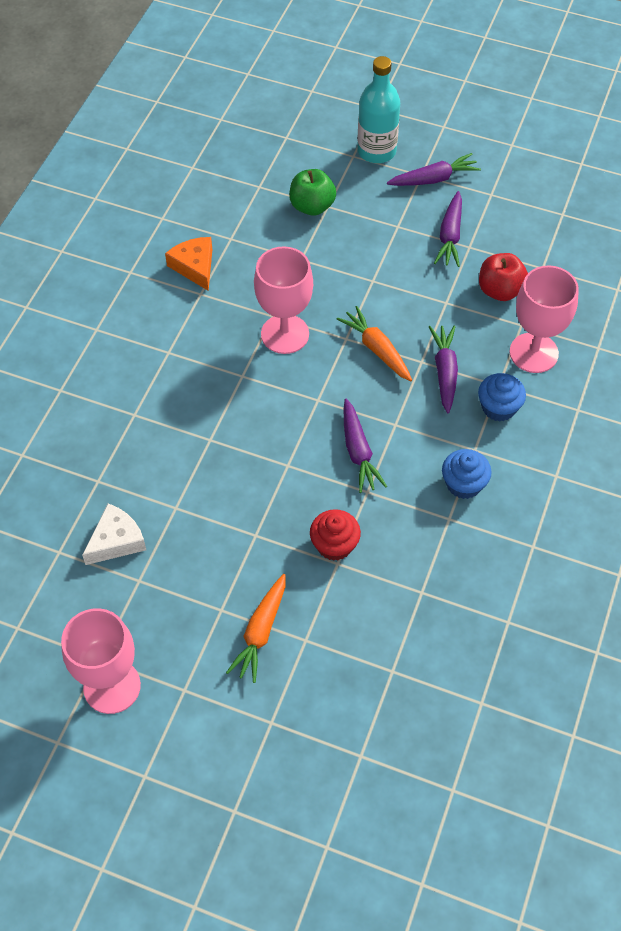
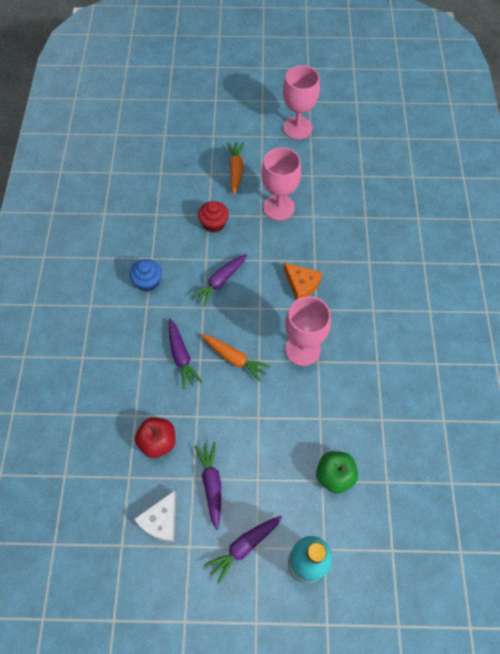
camera: 160 degrees right, 5 degrees up
(116, 541) = (335, 190): white cheese -> white cheese (161, 520)
(195, 266) = (394, 384): orange cheese -> orange cheese (301, 284)
(358, 452) = (220, 282): purple carrot -> purple carrot turned 105 degrees counterclockwise
(498, 407) = (137, 341): blue cupcake -> none
(533, 353) = (121, 393): pink goblet -> pink goblet (278, 207)

